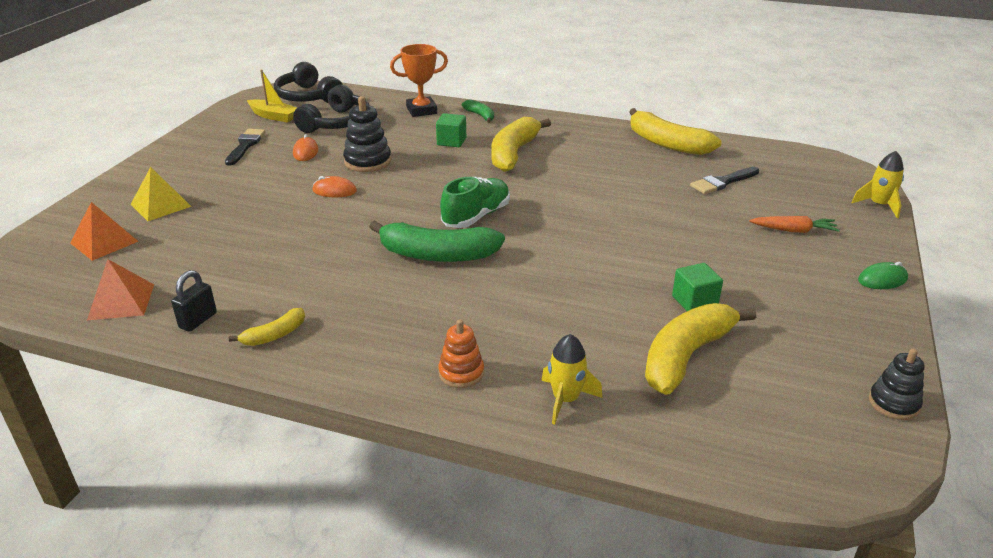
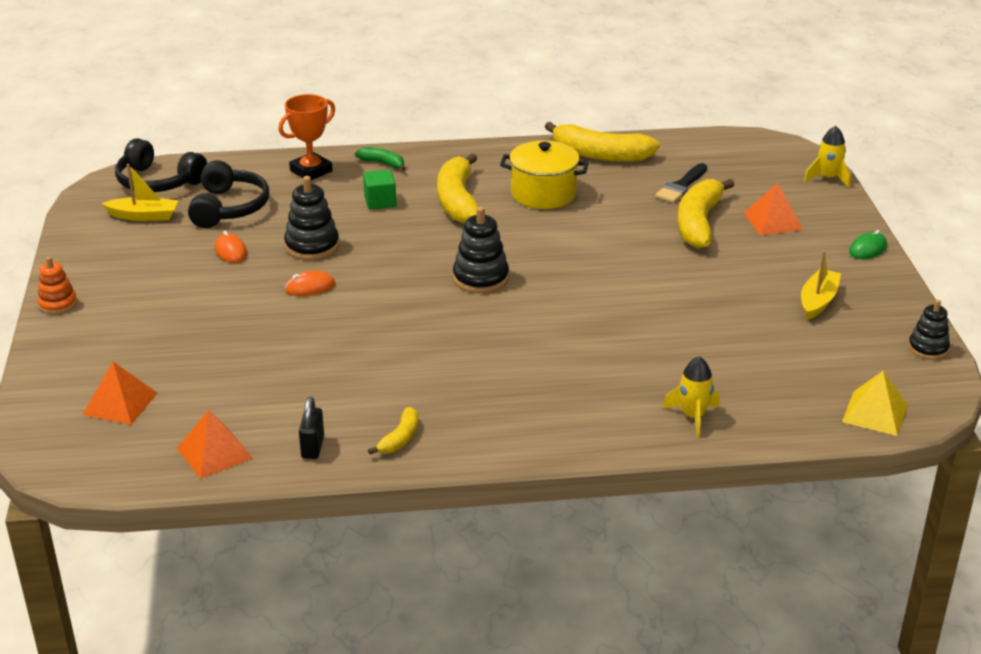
camera: 25 degrees left, 0 degrees up
(160, 205) = (134, 350): yellow pyramid -> yellow pyramid (874, 413)
(245, 145) = (151, 259): black brush -> none
(437, 255) = (478, 326): green banana -> none
(461, 373) = (593, 421): orange stacking toy -> orange stacking toy (58, 304)
(476, 216) = (481, 278): green shoe -> black stacking toy
(591, 163) = (543, 194): none -> yellow pot
(686, 356) = (759, 356): yellow banana -> yellow banana (699, 223)
(694, 302) = (735, 308): green cube -> none
(791, 317) = (818, 301): none -> yellow boat
(793, 230) = (773, 221): orange carrot -> orange pyramid

